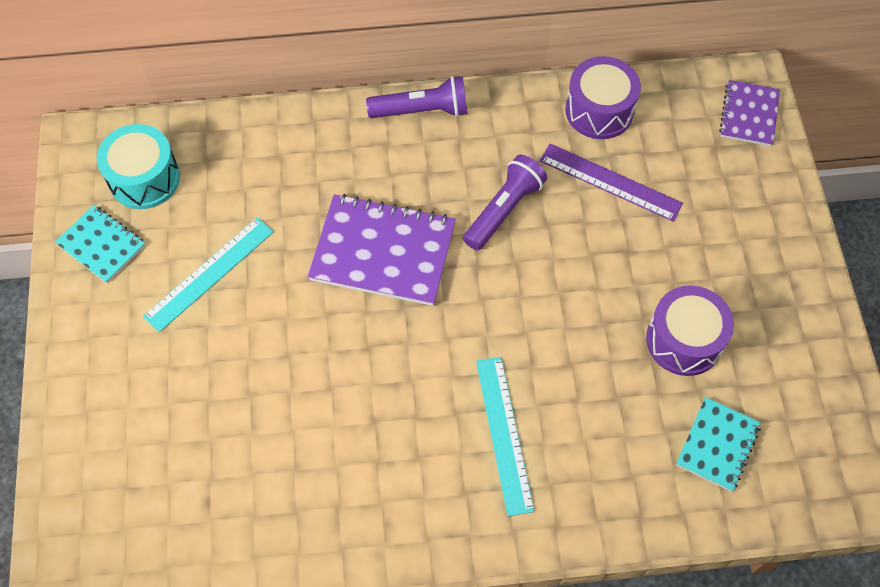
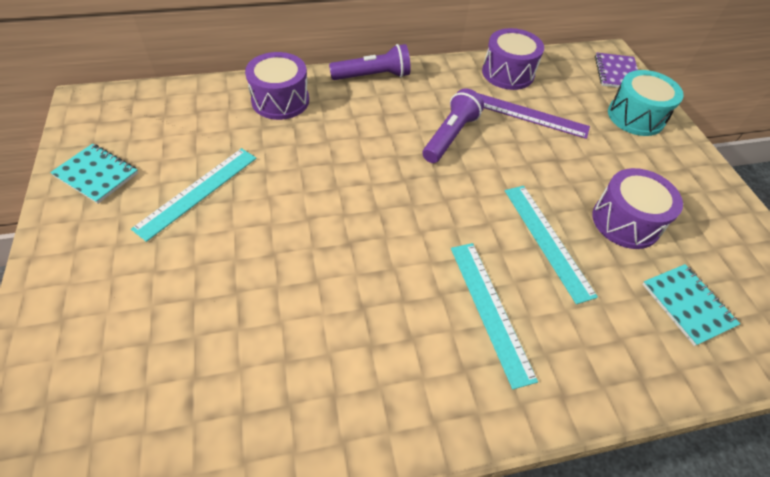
camera: 10 degrees left, 10 degrees down
(144, 178) = (141, 125): turquoise drum -> turquoise drum (635, 117)
(304, 146) = (280, 100): none -> purple drum
(383, 252) = (354, 169): purple notebook -> none
(585, 358) = (547, 240): none -> turquoise ruler
(717, 445) = (687, 305): turquoise notebook -> turquoise notebook turned 45 degrees counterclockwise

